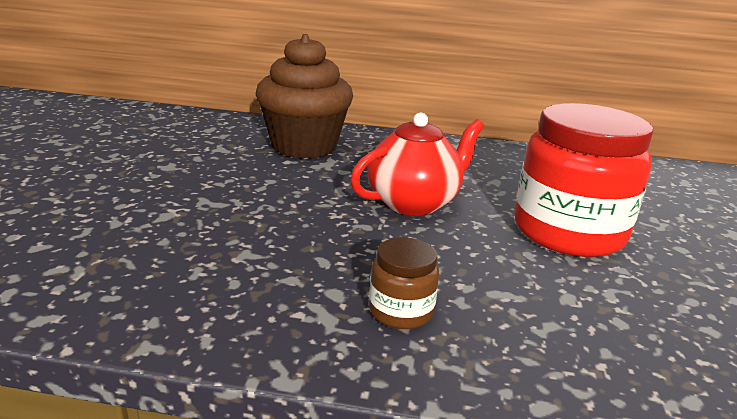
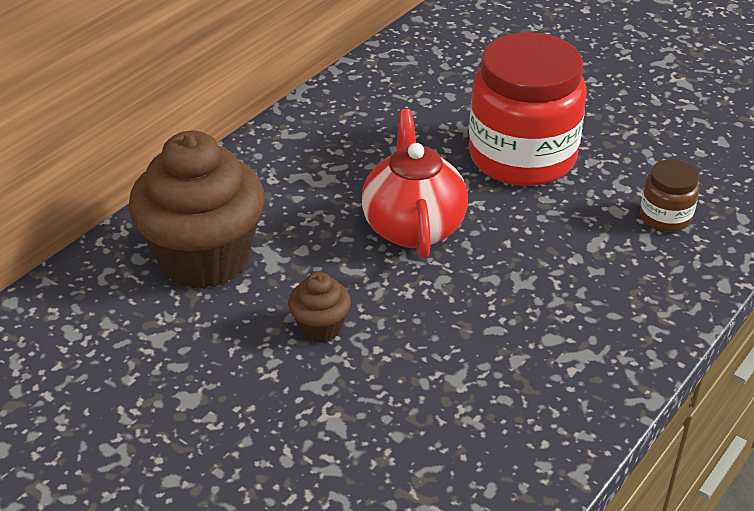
camera: 60 degrees left, 15 degrees up
(266, 191) = (320, 327): none -> brown cupcake
(401, 311) = (595, 309): brown jar -> brown jar (665, 217)

